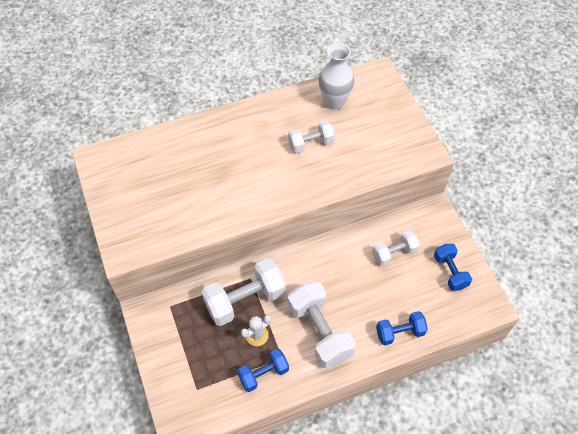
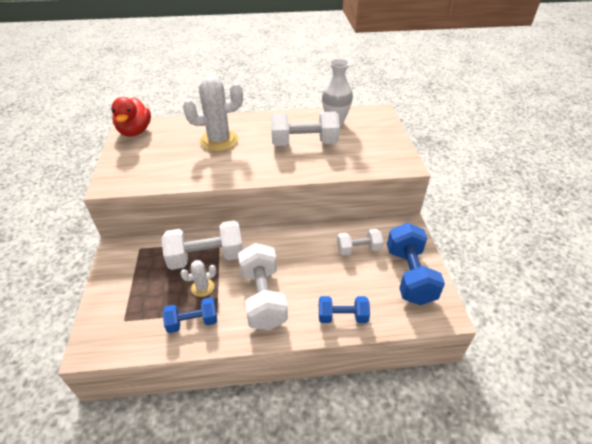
camera: 15 degrees right, 15 degrees down
(109, 166) = (135, 131): none -> red duck
(214, 160) = (219, 140): none -> white cactus
(311, 143) = (304, 143): white dumbbell -> white dumbbell, size x1.70
(450, 272) = (409, 275): blue dumbbell -> blue dumbbell, size x1.70

